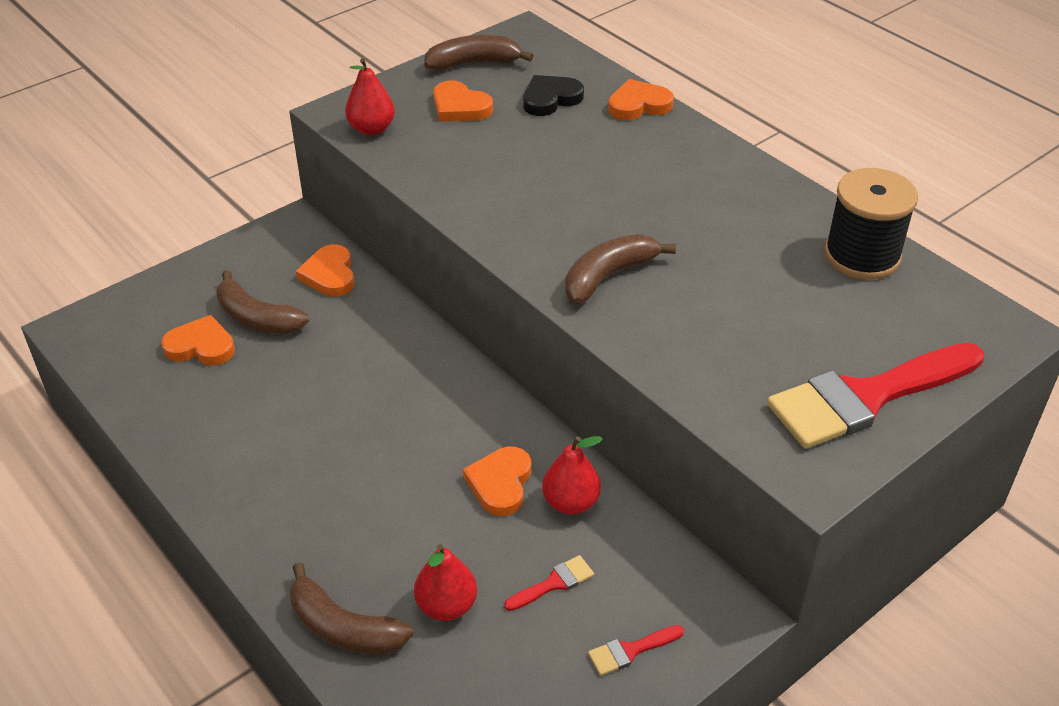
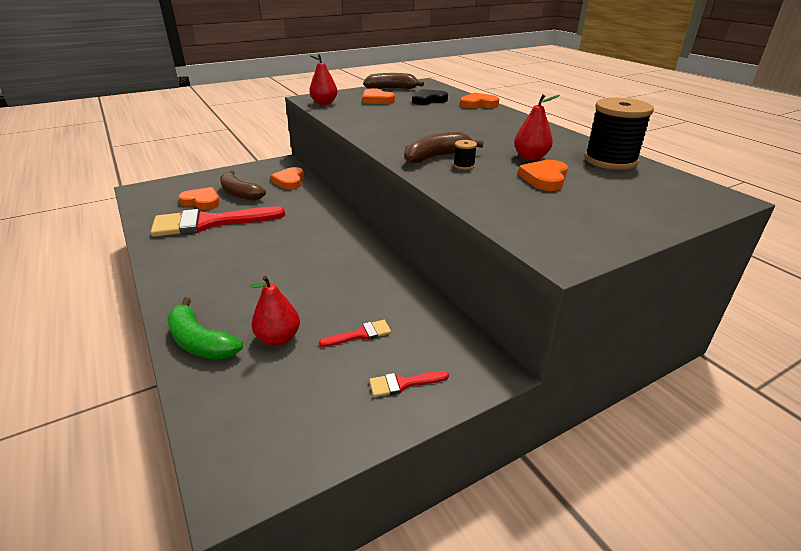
camera: 10 degrees right, 10 degrees down
(343, 628) = (200, 342): brown banana -> green banana
(500, 483) = (346, 277): orange heart -> orange heart (544, 178)
(570, 502) = (389, 291): red pear -> red pear (530, 157)
(654, 295) = (464, 165): none -> black spool
(866, 397) = (609, 219): red brush -> red brush (209, 223)

